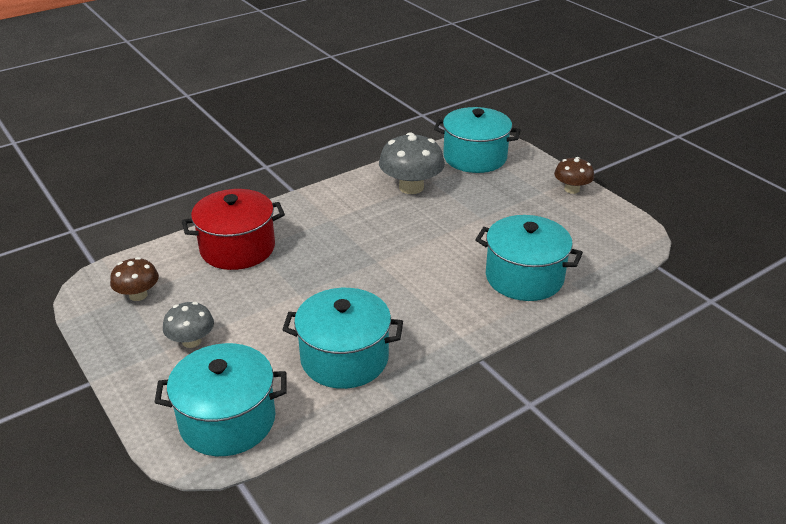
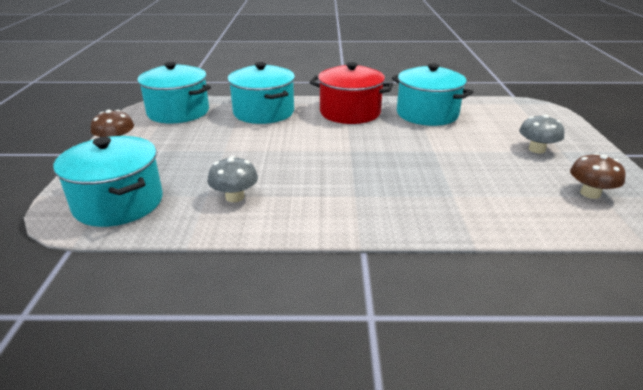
camera: 145 degrees left, 5 degrees down
(227, 420) = (517, 112): turquoise pot -> turquoise pot (178, 112)
(237, 248) = (473, 201): red pot -> red pot (350, 112)
(411, 187) = (235, 197): grey mushroom -> grey mushroom, size x0.60

